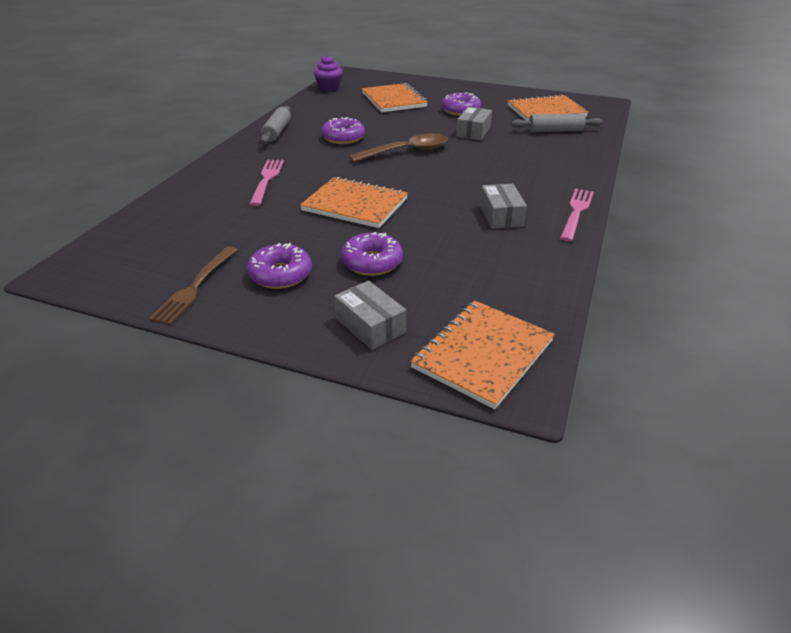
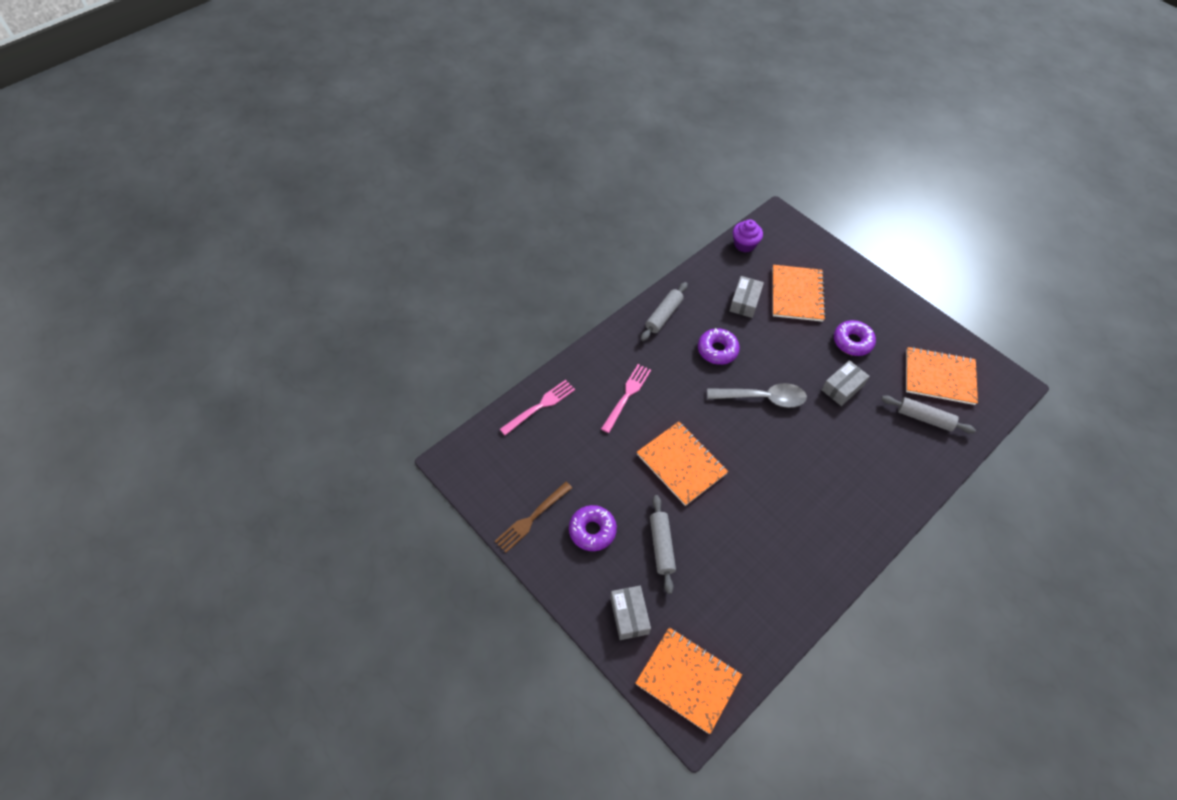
camera: 25 degrees right, 20 degrees up
(372, 262) = (661, 546): purple donut -> grey rolling pin
(407, 151) = (762, 398): brown spoon -> grey spoon
(483, 354) = (688, 680): orange notebook -> orange notebook turned 60 degrees clockwise
(501, 215) = (790, 532): grey box -> grey box (745, 302)
(576, 212) = (857, 555): pink fork -> pink fork (540, 406)

